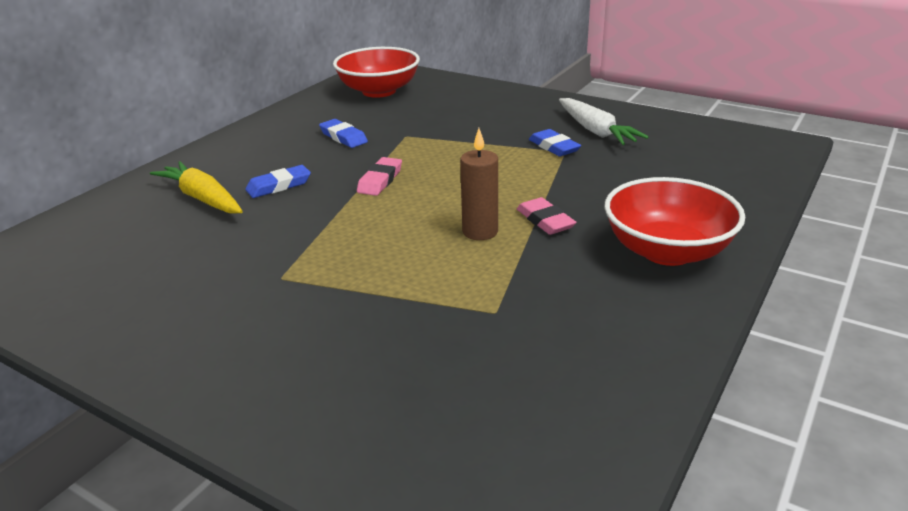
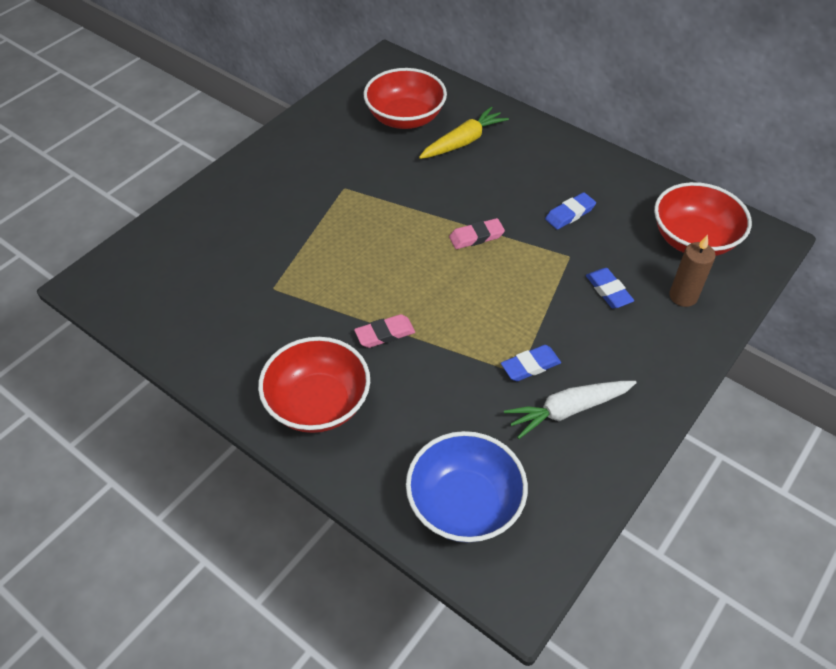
camera: 95 degrees right, 20 degrees up
(131, 243) = (405, 118): none -> red bowl
(279, 186) = (477, 179): blue eraser -> blue eraser (608, 291)
(380, 180) = (476, 237): pink eraser -> pink eraser turned 45 degrees counterclockwise
(480, 231) = (377, 291): brown candle -> brown candle (683, 296)
(725, 166) = (464, 504): none -> blue bowl

